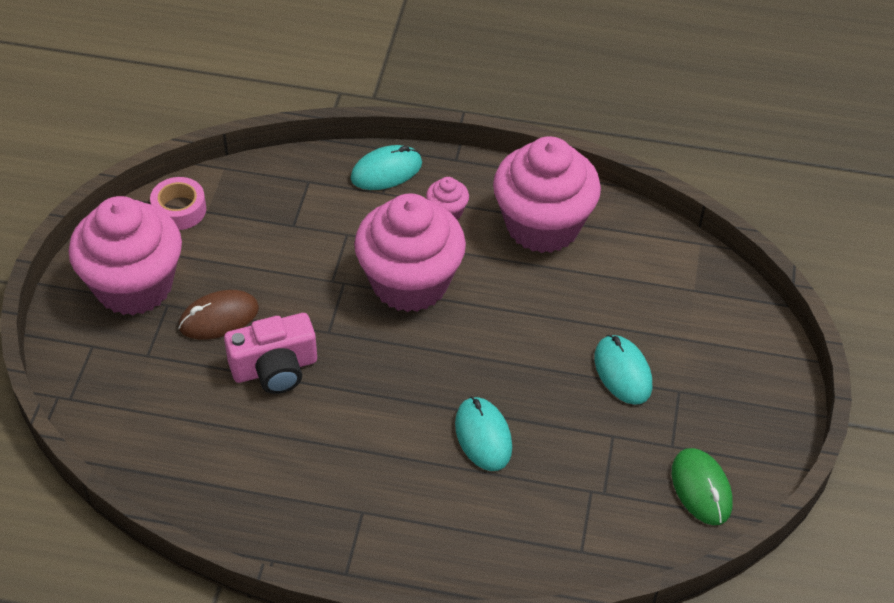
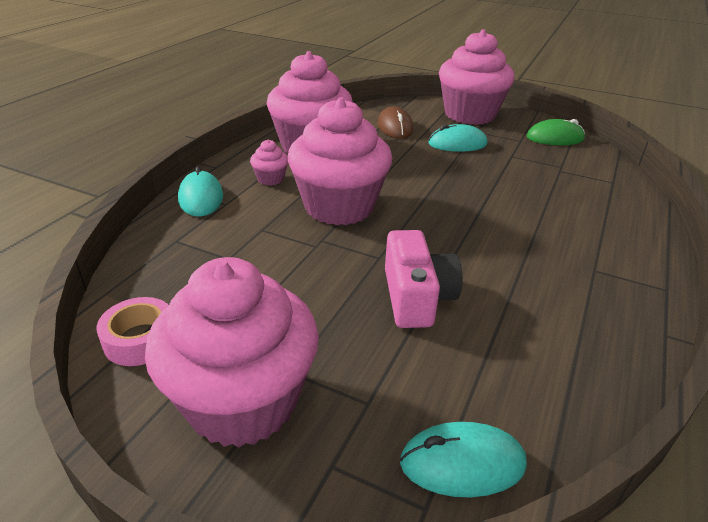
camera: 75 degrees left, 15 degrees down
(219, 318) = (332, 329): brown mouse -> brown mouse (395, 127)
(483, 436) = (510, 200): turquoise mouse -> turquoise mouse (462, 463)
(738, 379) = (469, 115): none -> pink cupcake

